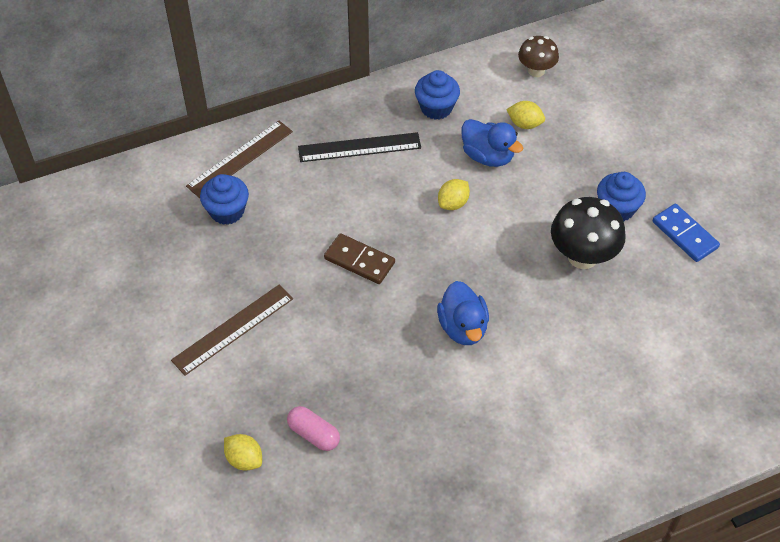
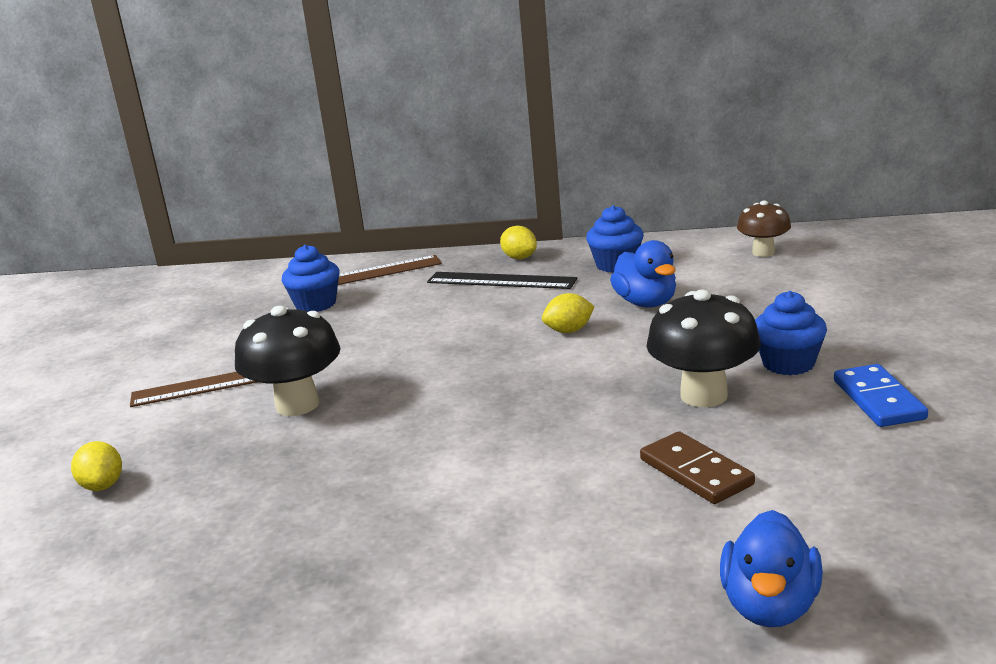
camera: 30 degrees right, 30 degrees down
(313, 434) = (202, 482): pink capsule -> none
(315, 338) = (297, 405): none -> black mushroom
(359, 261) = (413, 356): brown domino -> brown domino (695, 472)
(463, 327) = (481, 428): blue duck -> blue duck (770, 606)
(524, 124) = (715, 286): yellow lemon -> yellow lemon (519, 258)

